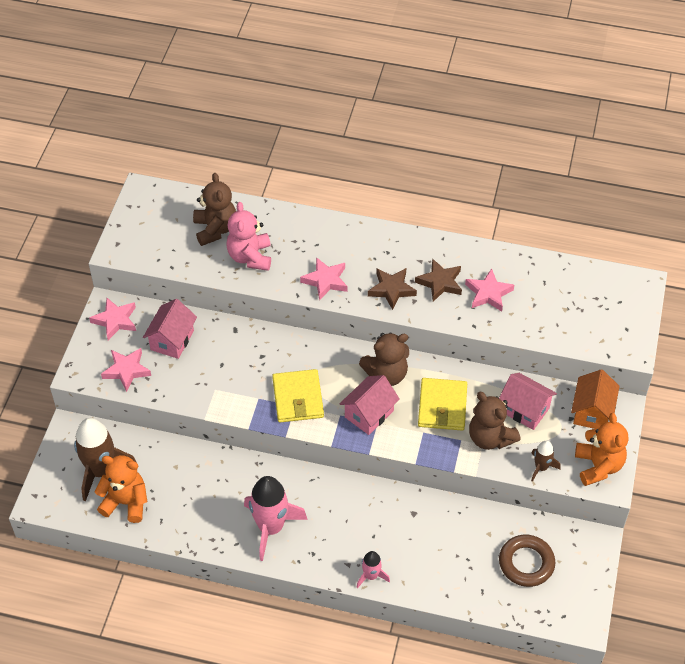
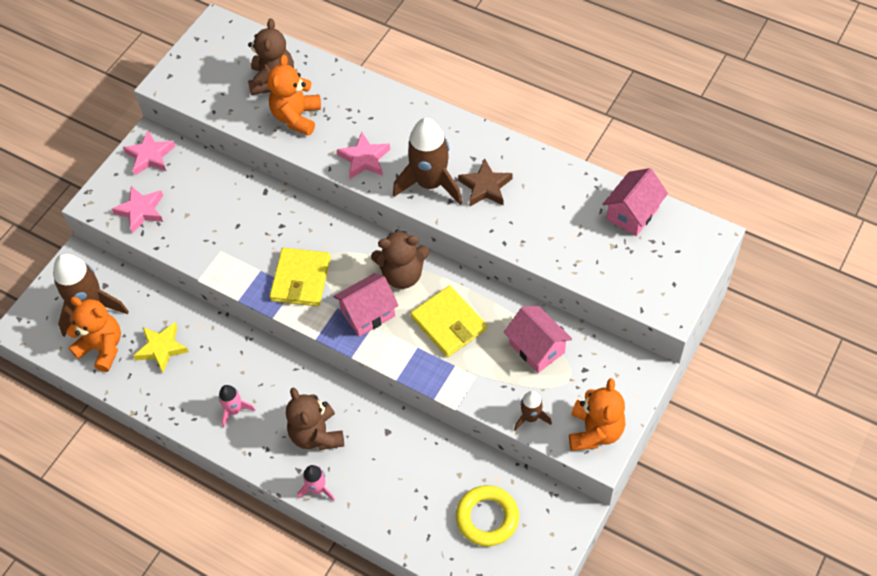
camera: 20 degrees right, 5 degrees up
(172, 340) = (198, 189): pink house -> pink house (632, 213)
(182, 490) = (161, 348): none -> yellow star
(250, 257) = (297, 117): pink teddy bear -> orange teddy bear
(271, 527) = (235, 410): pink rocket -> pink rocket, size x0.51
(391, 289) = (430, 183): brown star -> brown rocket
(442, 406) = (448, 323): yellow wallet -> yellow wallet turned 60 degrees counterclockwise
(488, 293) = (534, 210): pink star -> none
(490, 438) = (487, 370): brown teddy bear -> brown teddy bear (317, 434)
(526, 563) = (487, 518): brown ring -> yellow ring
(592, 412) = (611, 368): orange house -> none

